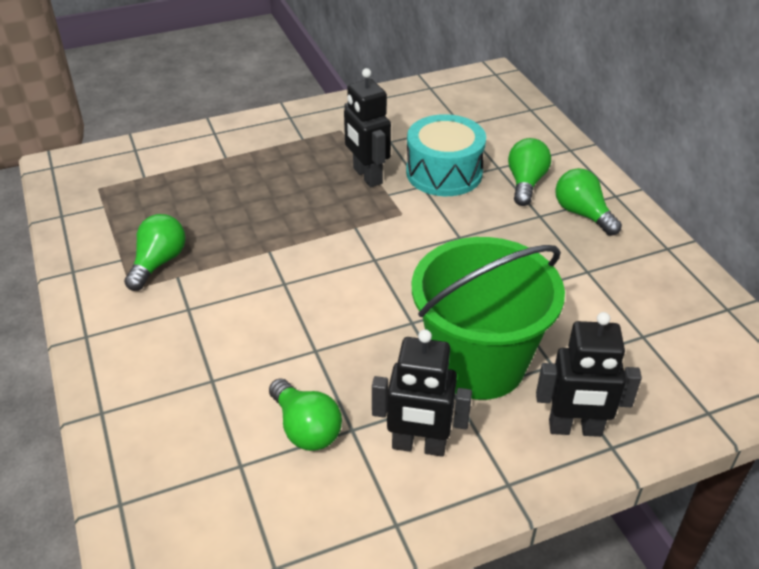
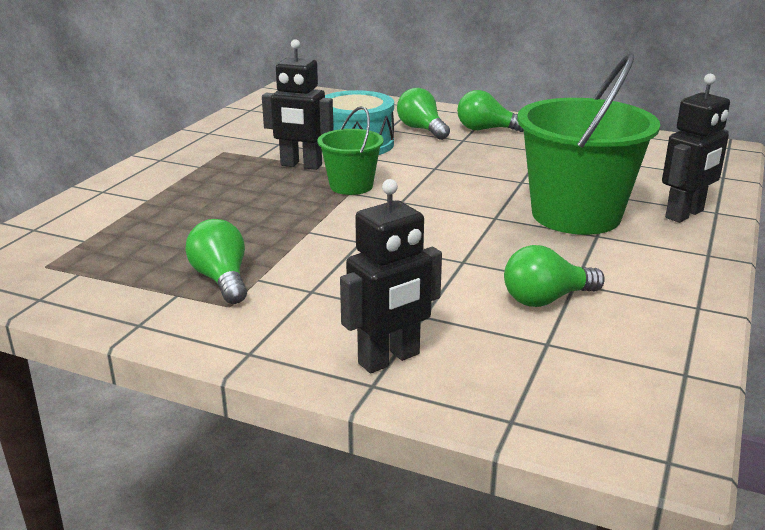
camera: 45 degrees left, 15 degrees down
(306, 428) = (546, 299): green light bulb -> green light bulb turned 150 degrees clockwise
(366, 220) = (351, 186): none -> green bucket
(419, 446) = (629, 267): black robot -> black robot (389, 359)

